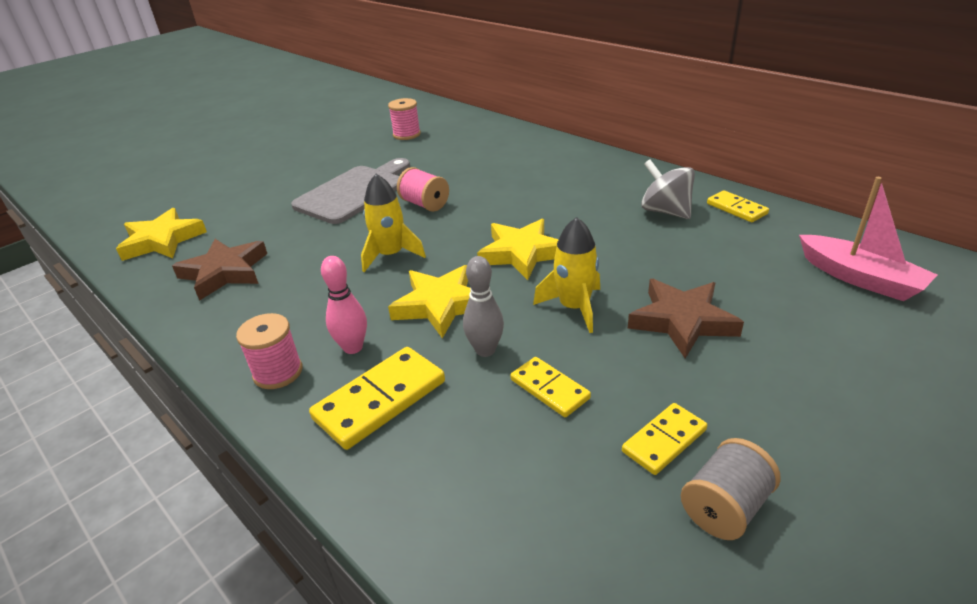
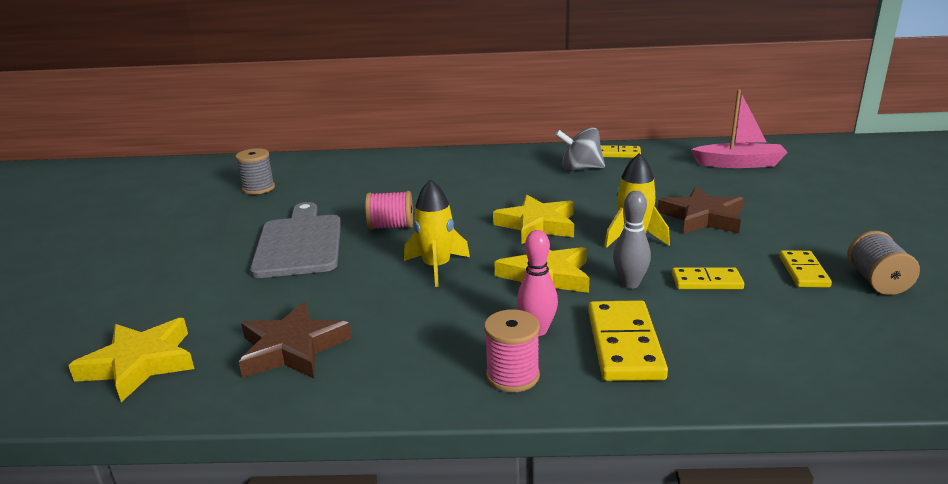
camera: 45 degrees left, 10 degrees down
(406, 134) = (258, 188): pink spool -> grey spool

